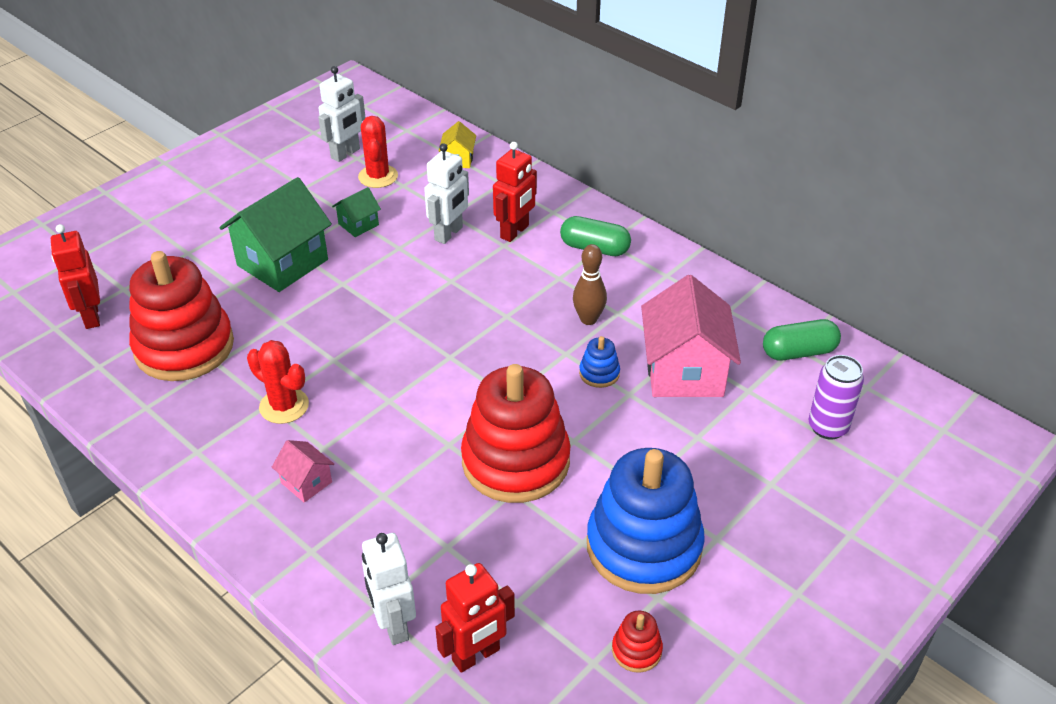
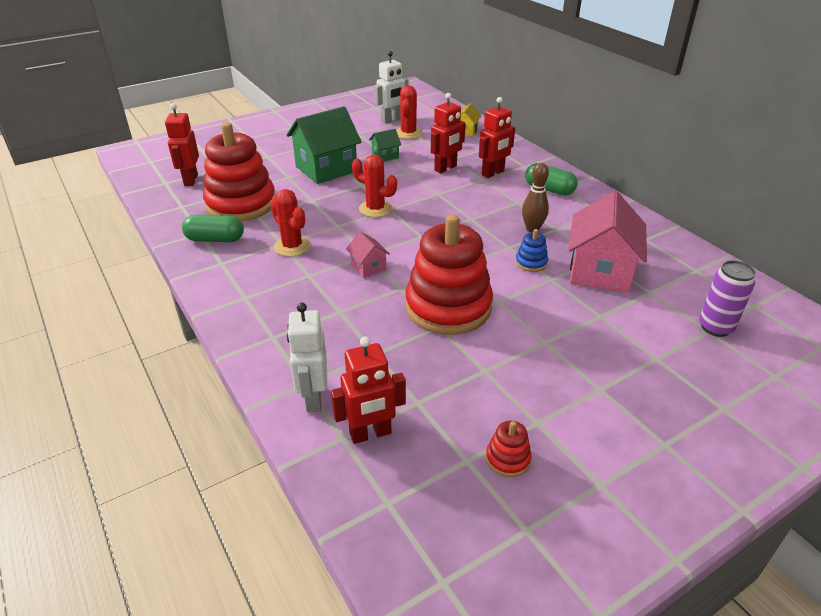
camera: 15 degrees right, 5 degrees down
(306, 482) = (288, 294): pink house -> pink house (368, 267)
(375, 322) = (375, 209): none -> red cactus
(449, 234) = (445, 168): white robot -> red robot
(644, 546) = (535, 383): blue stacking toy -> none
(798, 352) = (698, 273): green capsule -> green capsule (215, 239)

